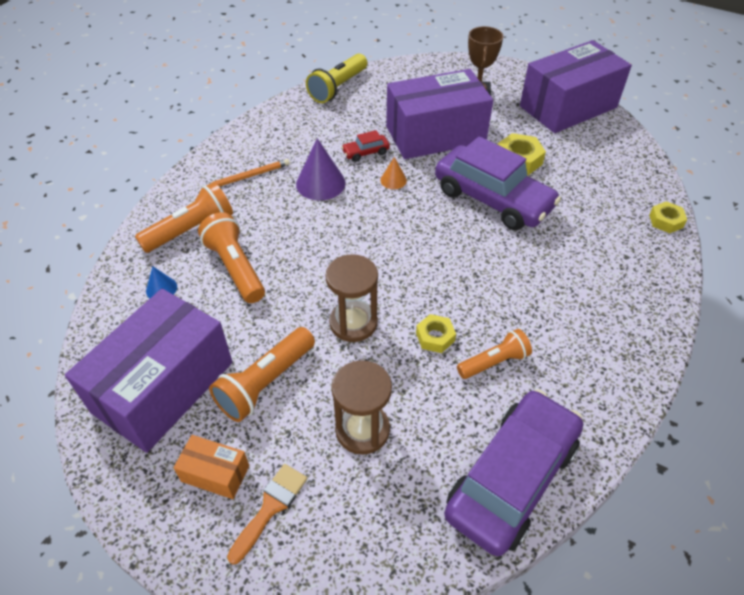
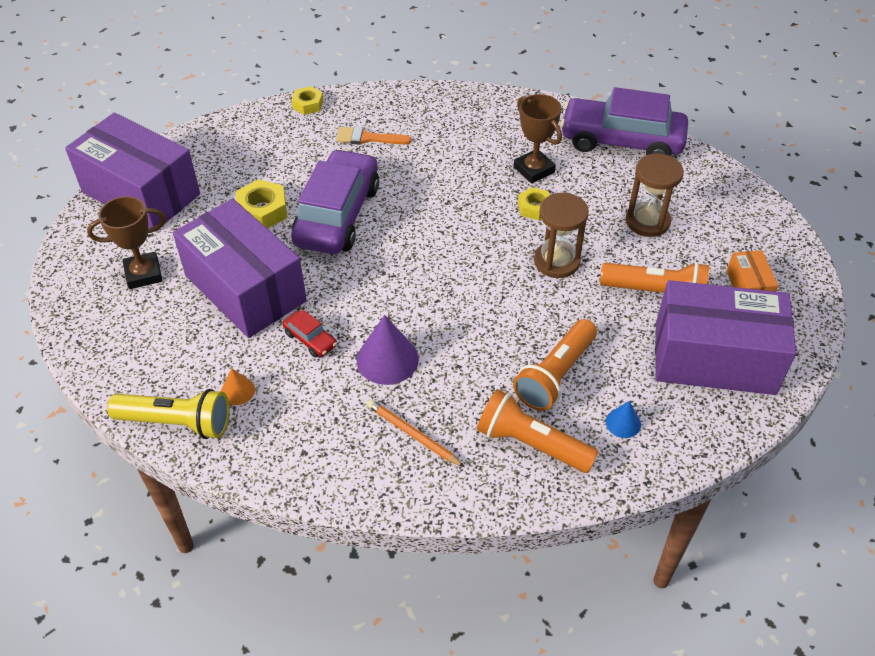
camera: 115 degrees left, 0 degrees up
(270, 507) = (742, 246): orange brush -> orange brush (367, 138)
(393, 180) = (348, 298): orange cone -> orange cone (237, 391)
(494, 362) = (534, 170): orange flashlight -> brown trophy

